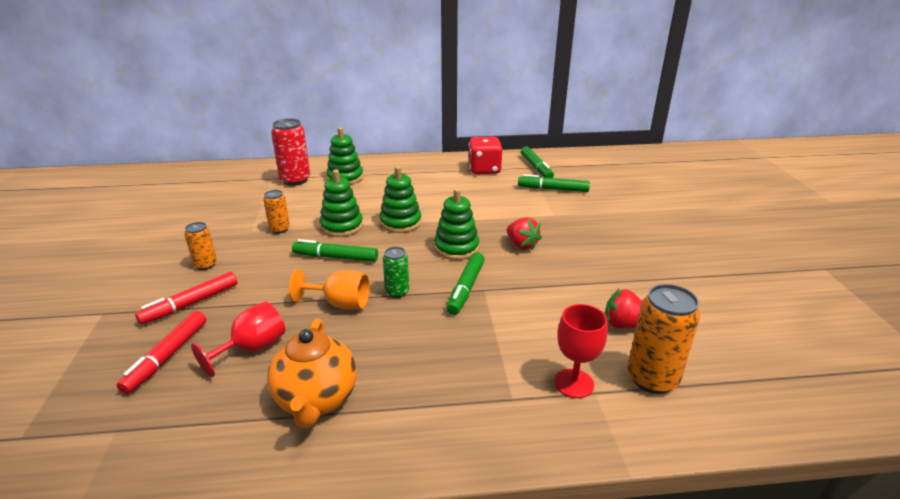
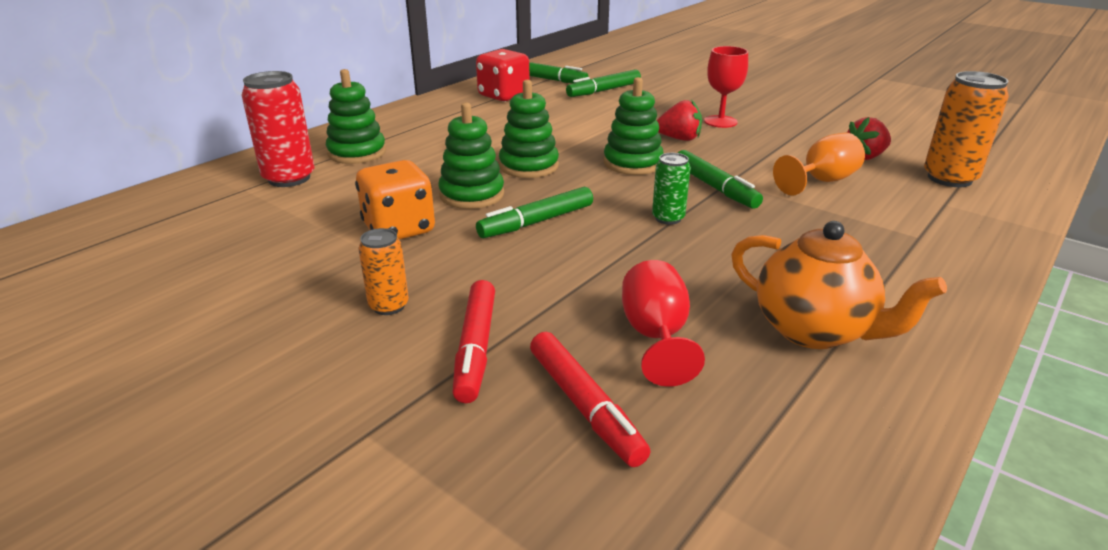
camera: 45 degrees left, 0 degrees up
(280, 229) = (399, 229): orange can -> orange dice
(340, 304) = (641, 254): orange goblet -> orange goblet (821, 181)
(574, 383) = (924, 206): red goblet -> red goblet (720, 121)

